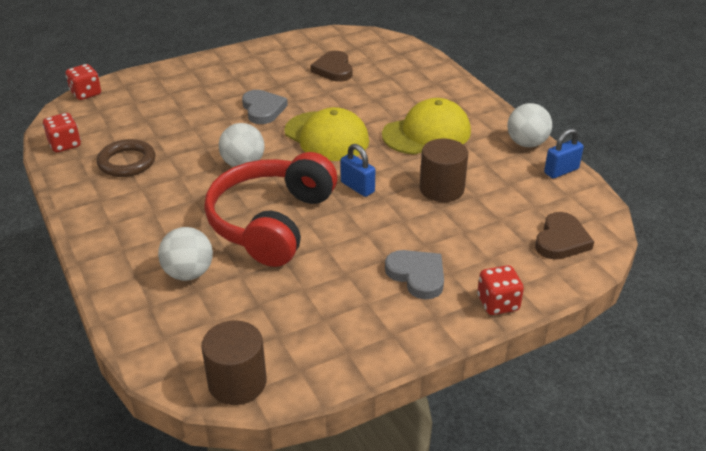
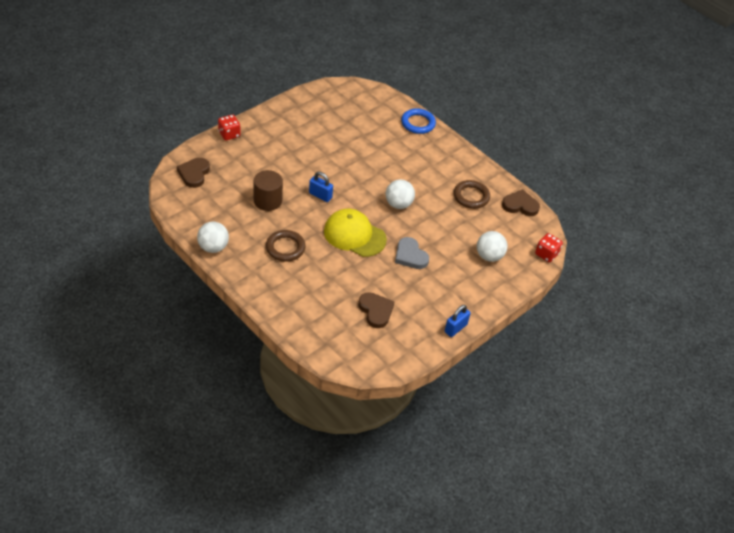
camera: 160 degrees right, 10 degrees up
(65, 145) = (520, 205): red dice -> brown heart
(123, 284) = (418, 123): none -> blue ring
(188, 273) = (390, 132): white ball -> white ball (489, 256)
(237, 382) = (341, 89): brown cylinder -> none
(272, 222) = (361, 165): red headphones -> none
(417, 275) = (272, 144): grey heart -> none
(427, 133) = (285, 248): yellow cap -> brown ring
(561, 171) = (190, 225): blue padlock -> blue padlock (455, 328)

